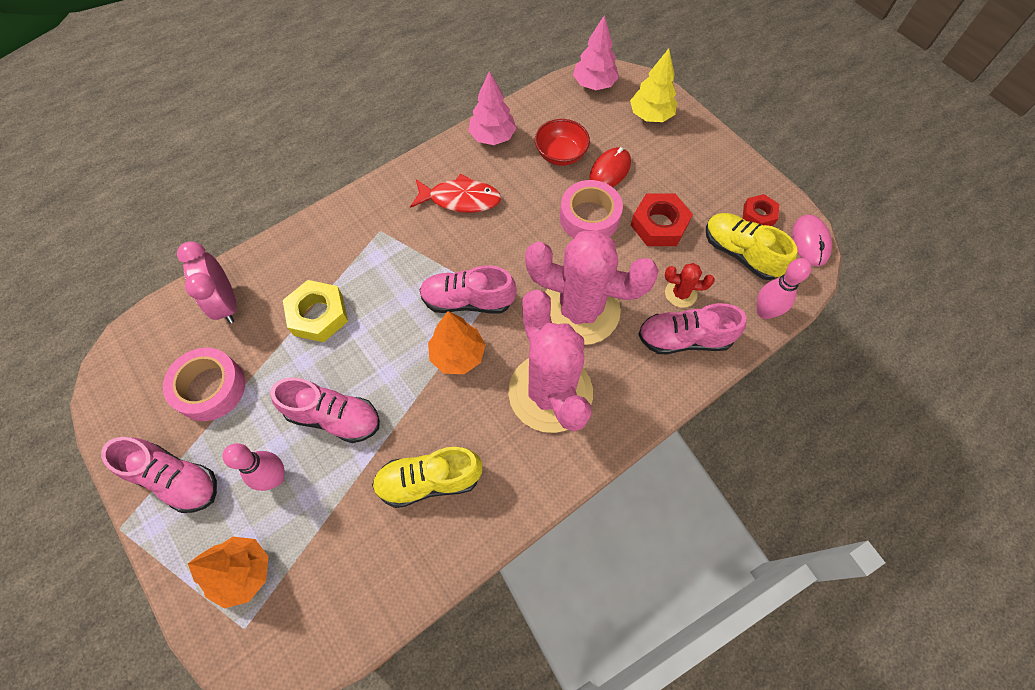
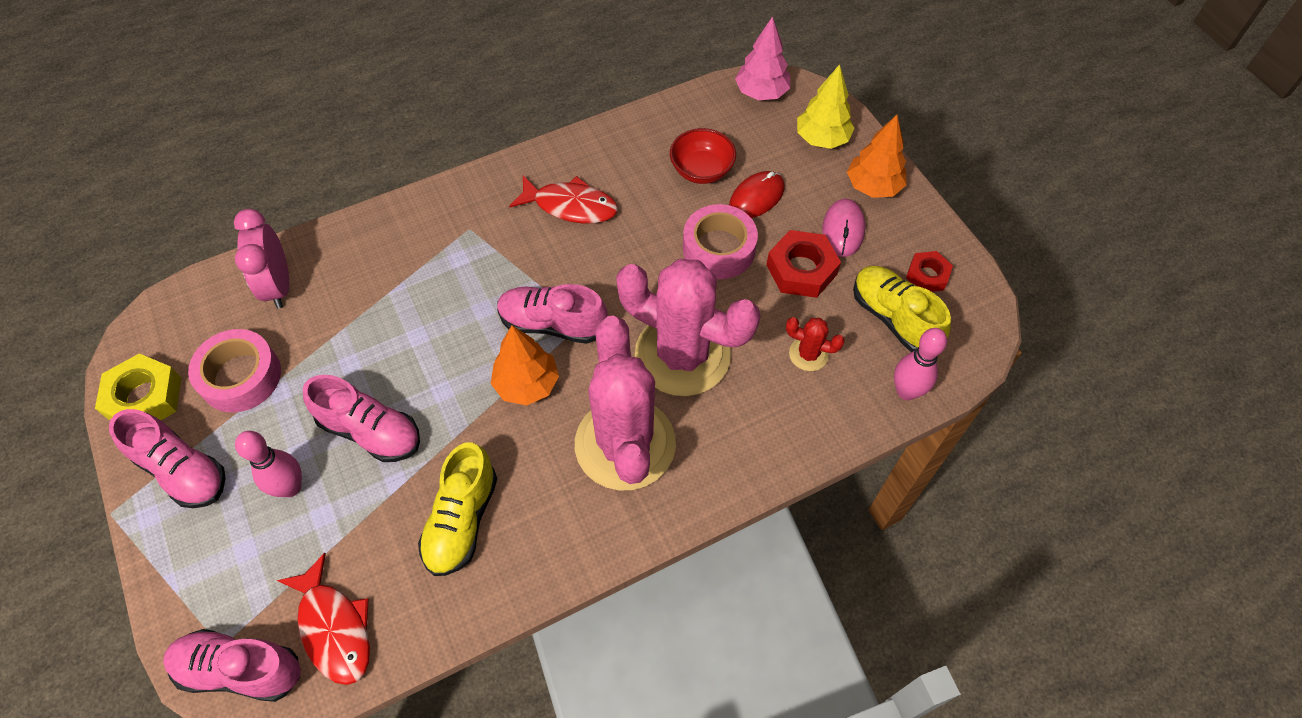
camera: 10 degrees right, 5 degrees down
(243, 572) = (233, 584): orange tree -> orange tree (873, 186)
(318, 315) = (378, 314): yellow nut -> yellow nut (144, 398)
(340, 594) = (334, 628): none -> red fish
(429, 481) = (462, 520): yellow shoe -> yellow shoe turned 75 degrees counterclockwise
(492, 137) = (625, 139): pink tree -> none
(684, 339) = (800, 408): pink shoe -> pink shoe (240, 670)
(810, 242) = (984, 317): pink mouse -> pink mouse (843, 229)

